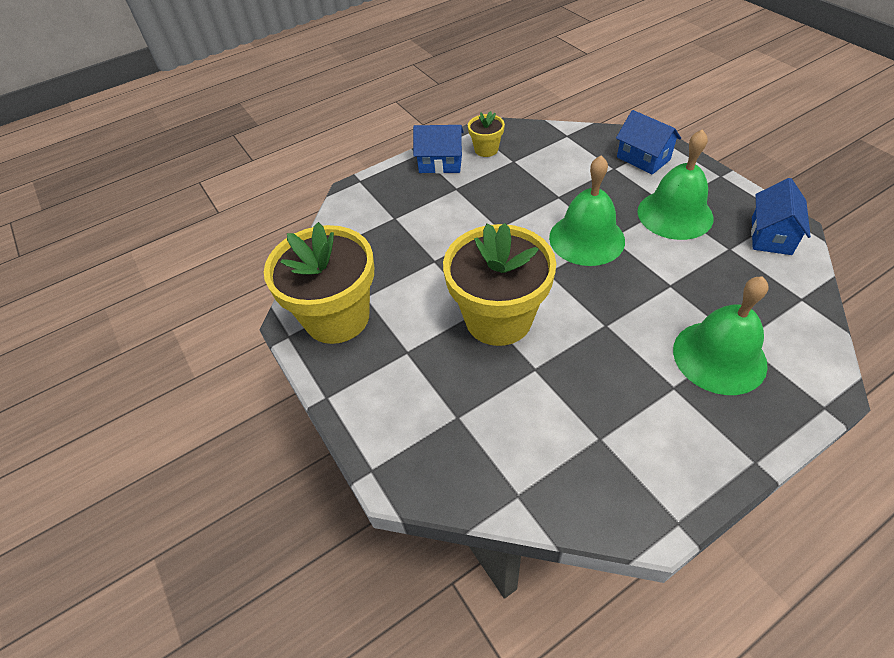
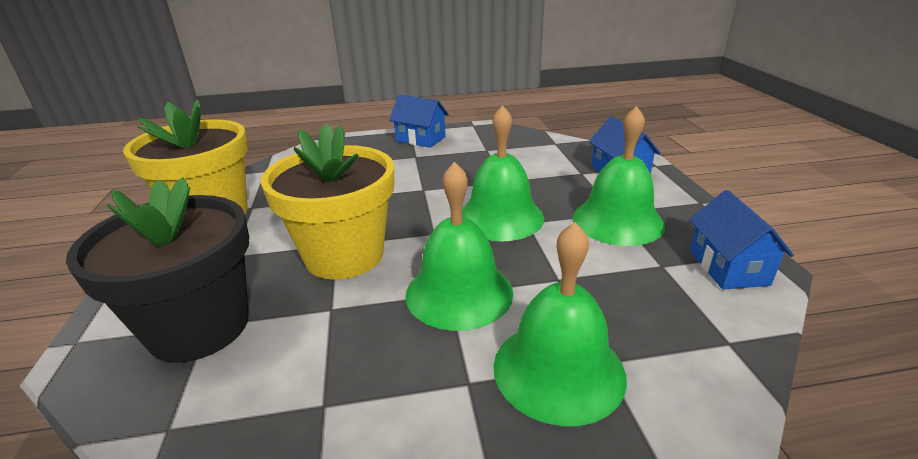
camera: 20 degrees right, 20 degrees down
(454, 421) = (199, 327): none -> black flower pot
(486, 149) = (470, 138): yellow flower pot -> none
(613, 321) = (459, 293): none -> green bell
(771, 235) = (728, 267): blue house -> blue house turned 45 degrees counterclockwise

